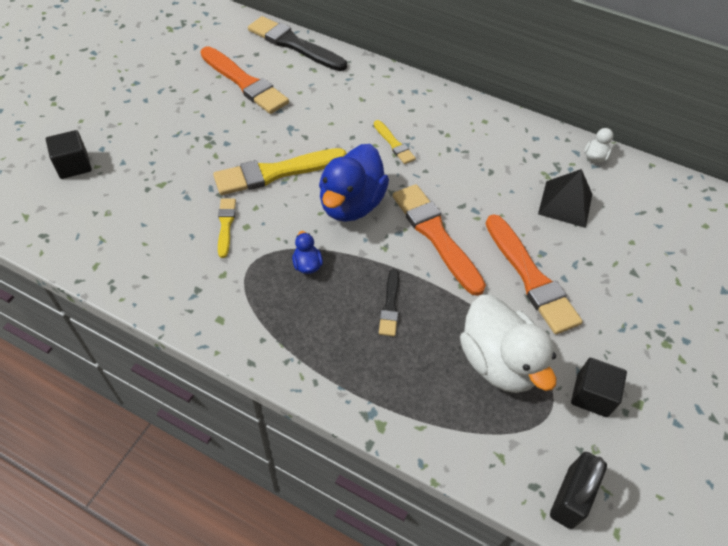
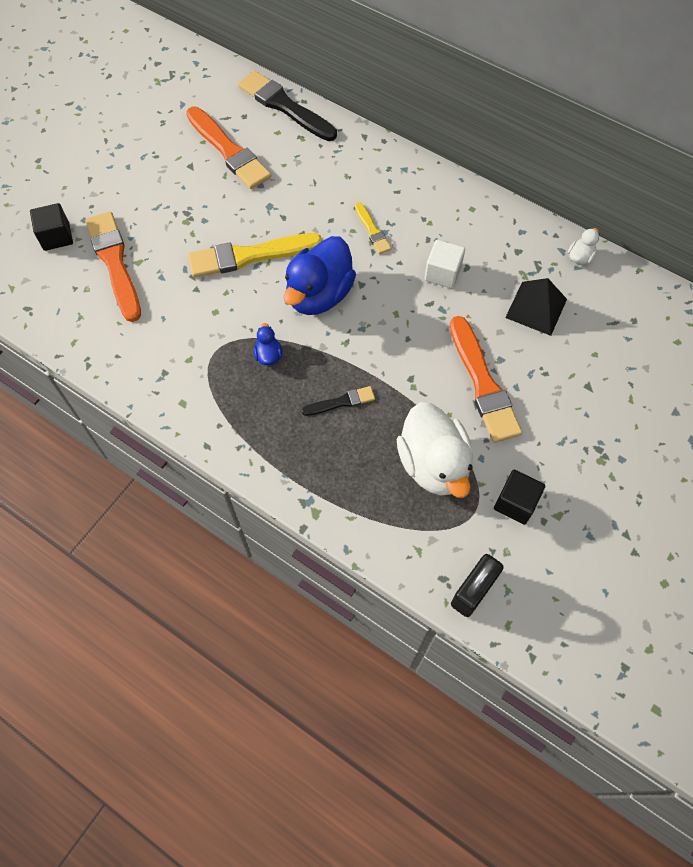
camera: 10 degrees right, 10 degrees up
(226, 225) = (196, 309): yellow brush -> none
(390, 306) = (341, 402): black brush -> black brush turned 120 degrees counterclockwise
(435, 235) = (397, 333): orange brush -> orange brush (114, 263)
(469, 178) = (442, 273): none -> white cube

